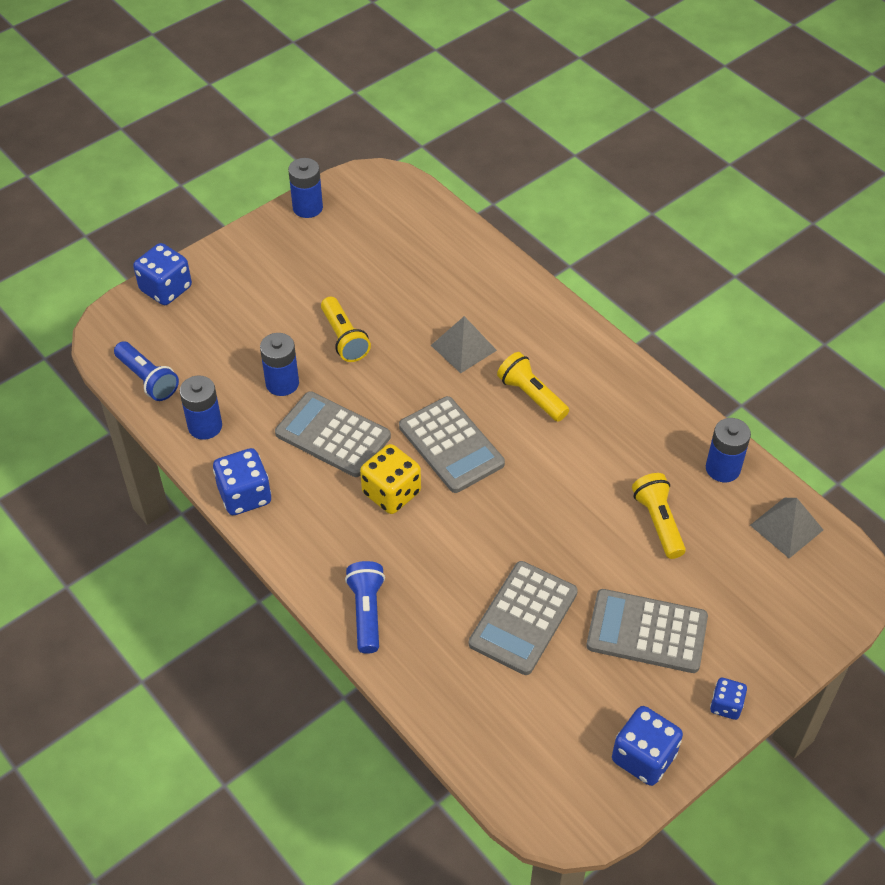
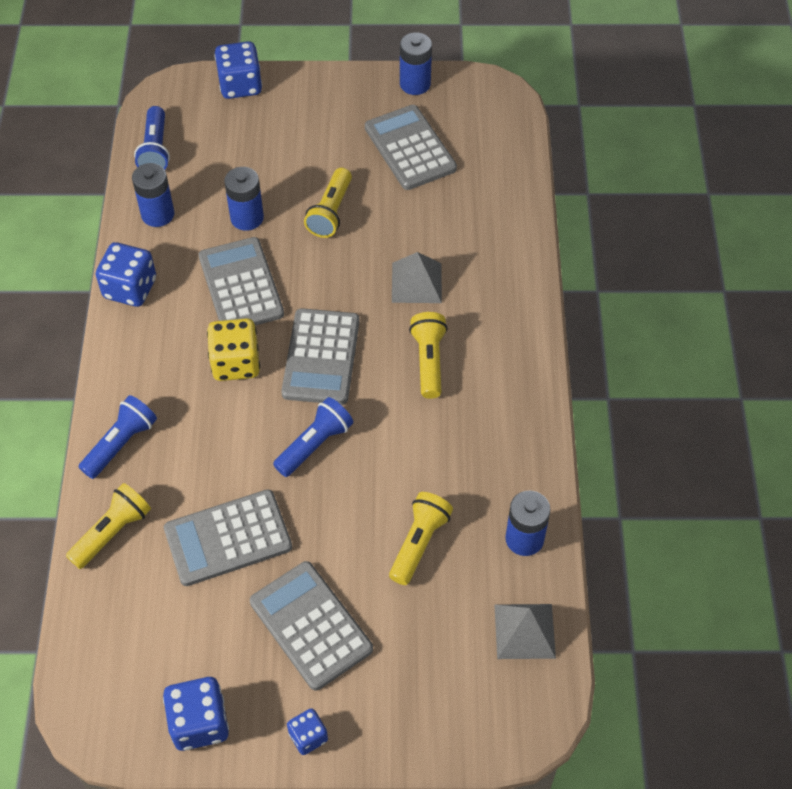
camera: 40 degrees right, 5 degrees up
(354, 256) = (410, 148): none -> grey calculator
(432, 679) = (112, 532): none -> yellow flashlight
(513, 508) = (314, 444): none -> blue flashlight

